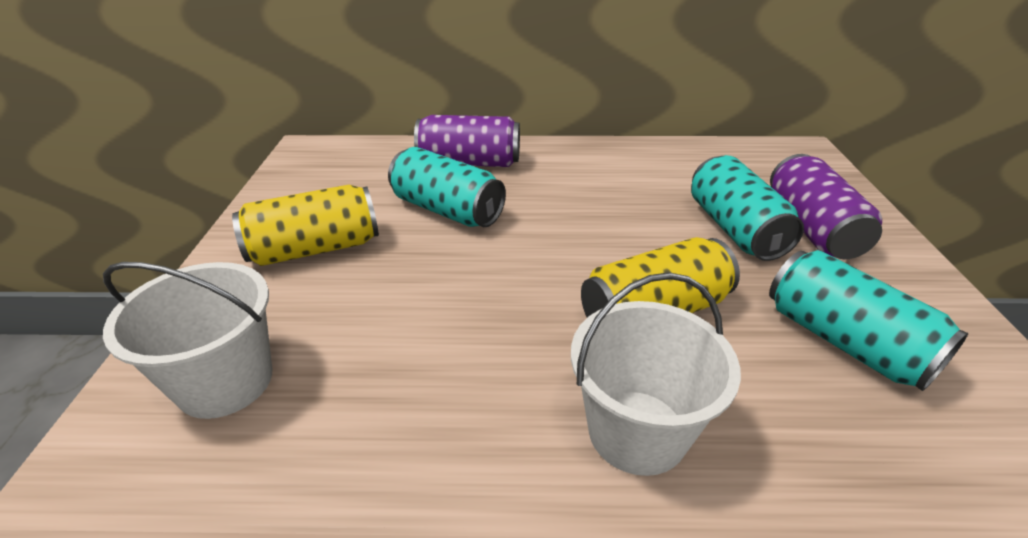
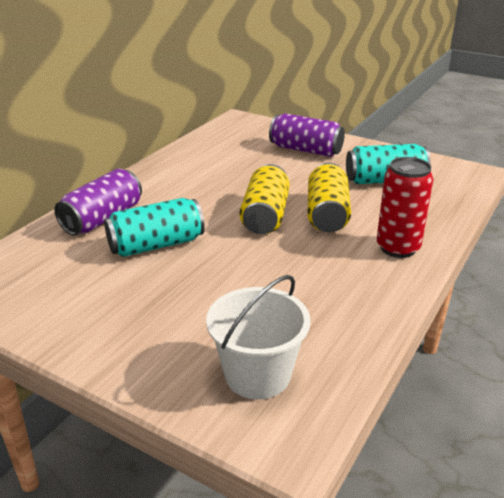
camera: 60 degrees left, 5 degrees down
(315, 249) = (139, 311): yellow can -> yellow can (265, 216)
(637, 431) = (398, 248): white bucket -> red can
(735, 229) = (285, 167): turquoise can -> none

